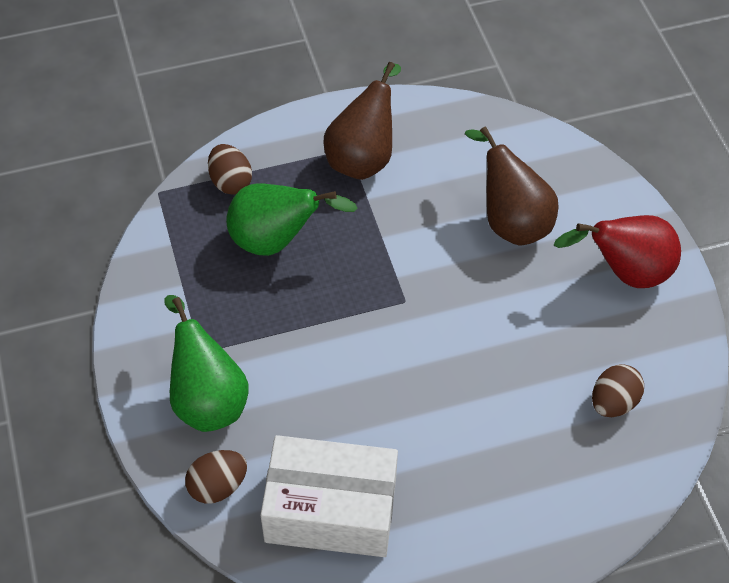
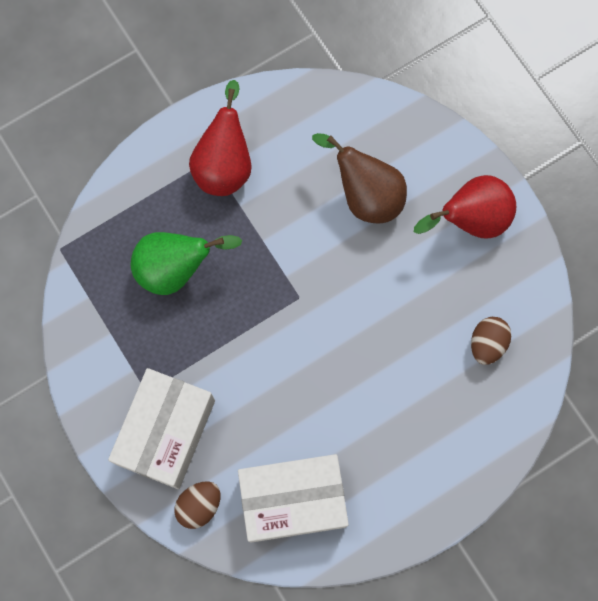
camera: 15 degrees left, 20 degrees up
(207, 398) = (166, 432): green pear -> white box
(230, 182) = (118, 221): brown egg -> none
(363, 157) = (224, 165): brown pear -> red pear

